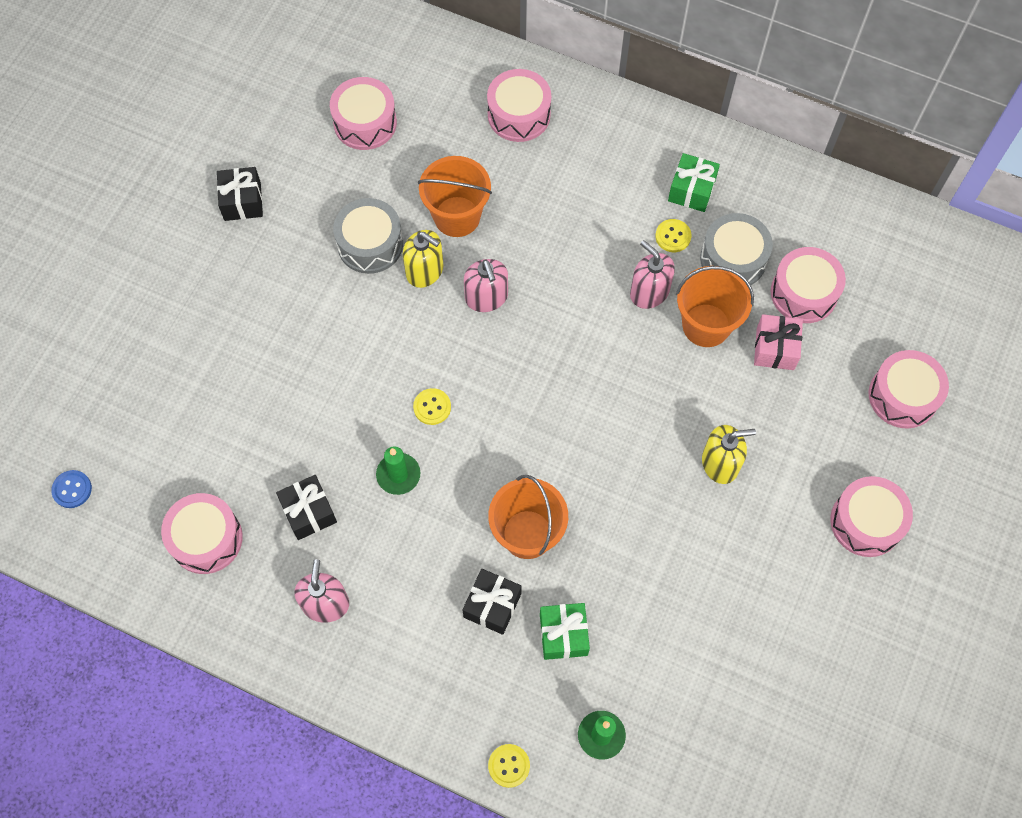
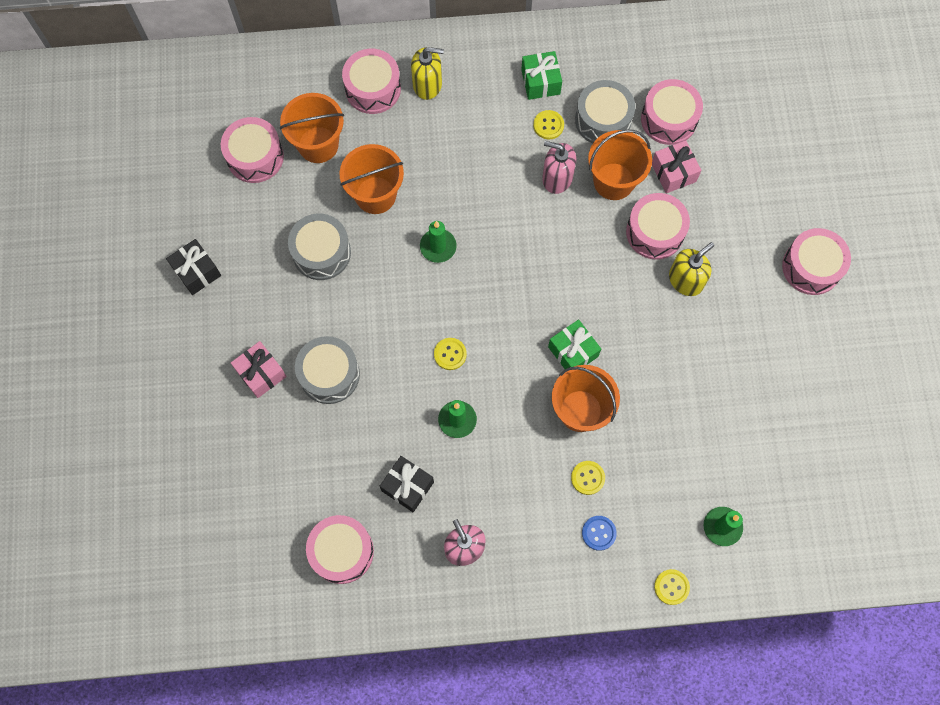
camera: 30 degrees left, 5 degrees up
(72, 489) = (210, 574): blue button -> blue button (598, 533)
(240, 327) = (261, 373): none -> pink gift
(303, 363) = (329, 374): none -> grey drum
(425, 270) = (377, 251): yellow soap dispenser -> yellow soap dispenser (427, 84)
(432, 141) = (318, 145): none -> orange bucket
(486, 297) = (438, 247): pink soap dispenser -> green candle
(492, 605) = (587, 478): black gift -> yellow button
(563, 635) = (651, 470): green gift -> green gift (573, 351)
(903, 396) = (783, 160): pink drum -> pink drum (655, 232)

